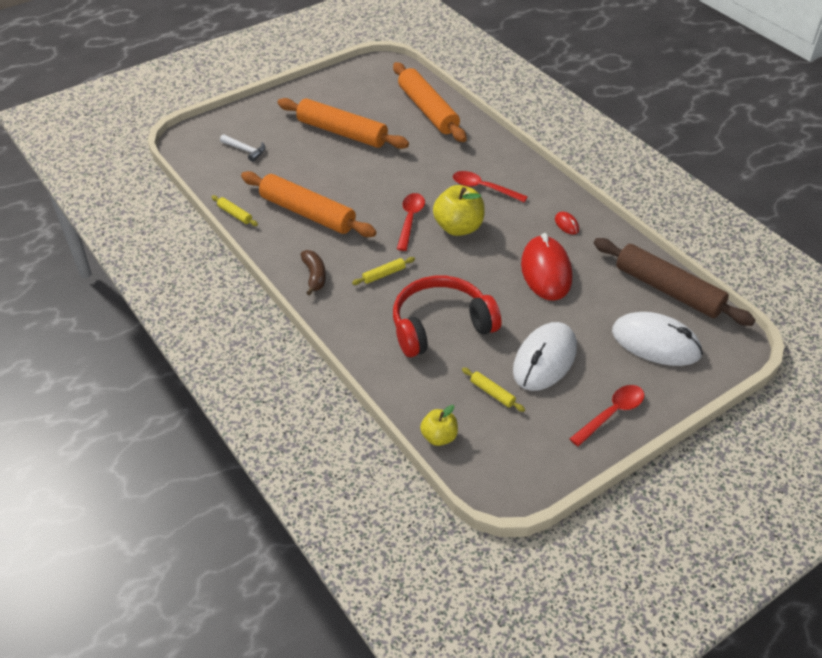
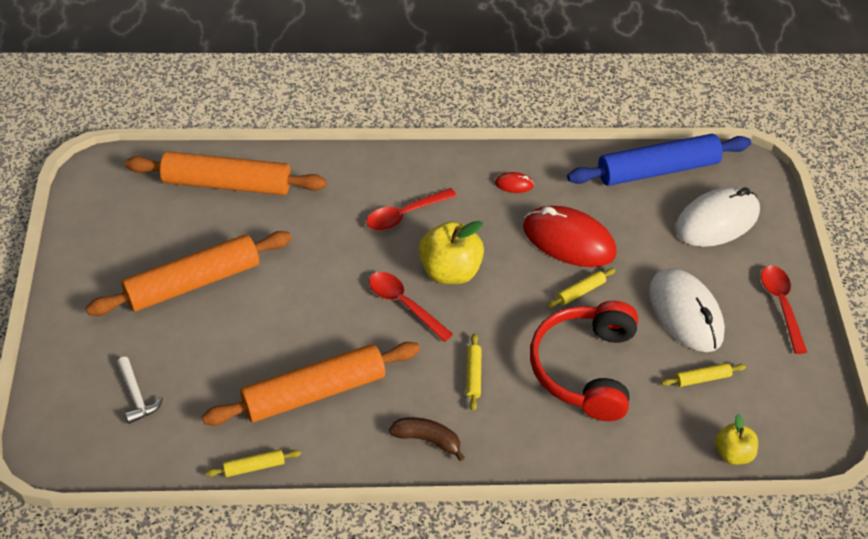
camera: 60 degrees left, 5 degrees up
(245, 150) = (136, 396): white hammer -> white hammer turned 90 degrees clockwise
(506, 296) = (580, 291): none -> yellow rolling pin
(668, 290) = (657, 170): brown rolling pin -> blue rolling pin

